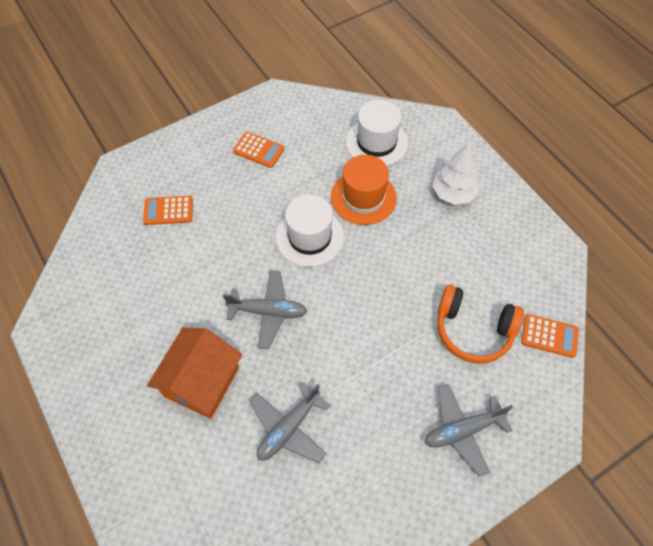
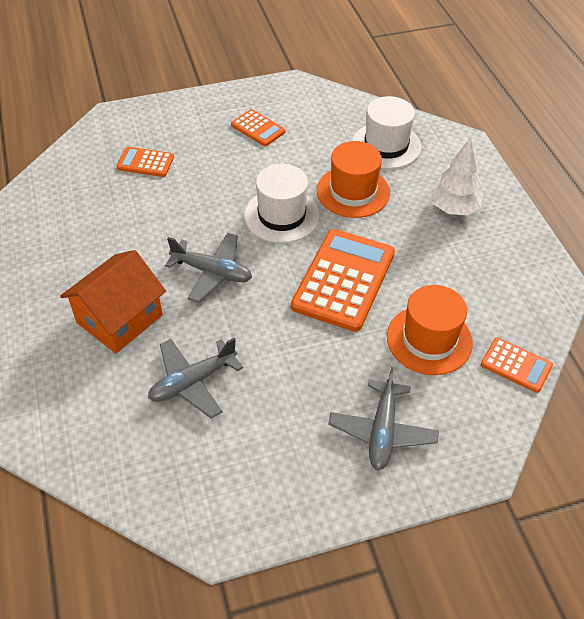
camera: 15 degrees right, 10 degrees down
(384, 290) = (344, 280): none -> orange calculator
(462, 430) = (382, 431): grey plane -> grey plane turned 75 degrees counterclockwise
(473, 330) = (429, 339): orange headphones -> orange hat

